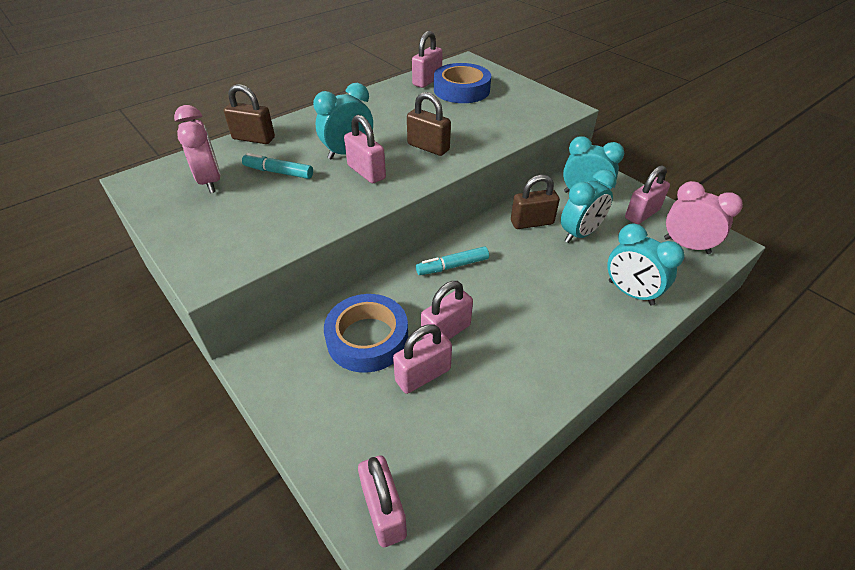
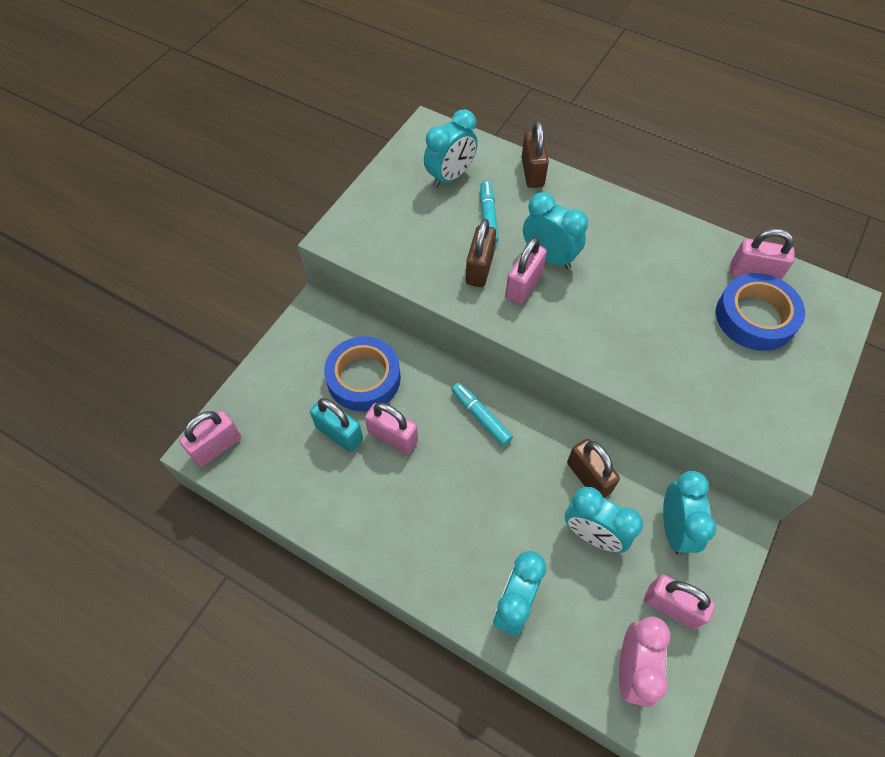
camera: 70 degrees right, 15 degrees up
(210, 181) = (450, 176): pink clock -> turquoise clock
(423, 375) = (339, 434): pink padlock -> turquoise padlock
(428, 147) = (599, 323): brown padlock -> brown padlock (479, 268)

